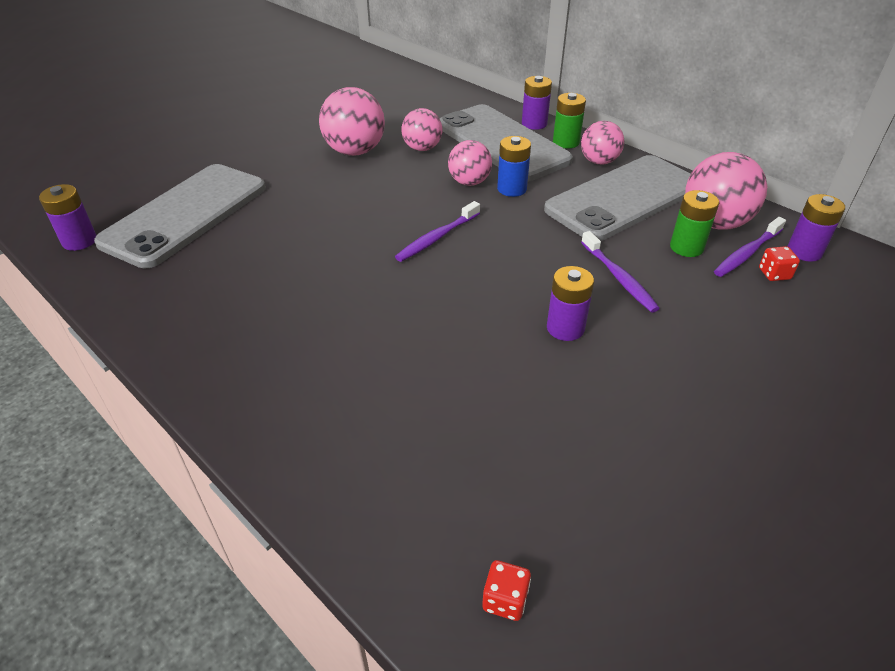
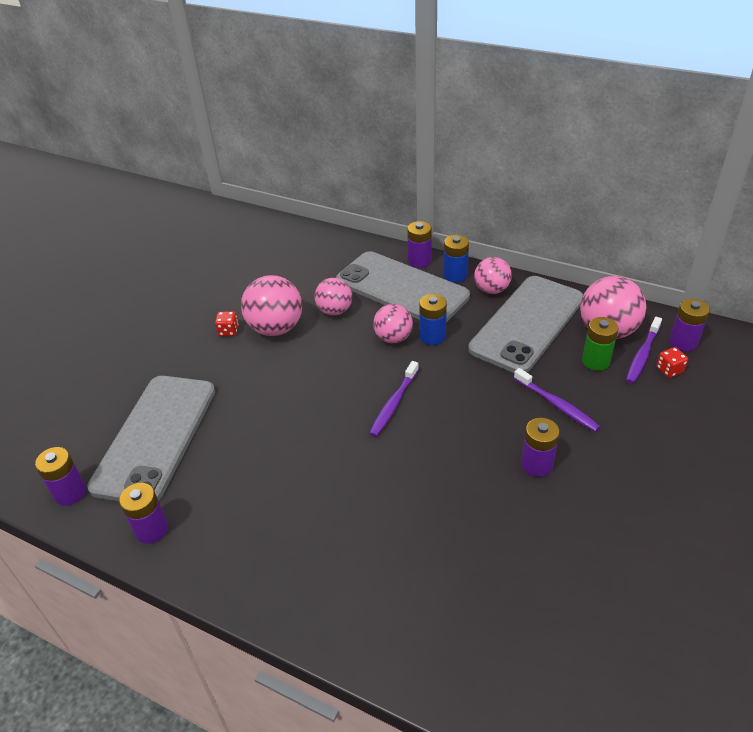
camera: 15 degrees left, 0 degrees up
(131, 289) = (151, 530): none -> purple battery
(505, 599) = (596, 711): red dice -> red dice (228, 331)
(566, 142) = (455, 275): green battery -> blue battery

